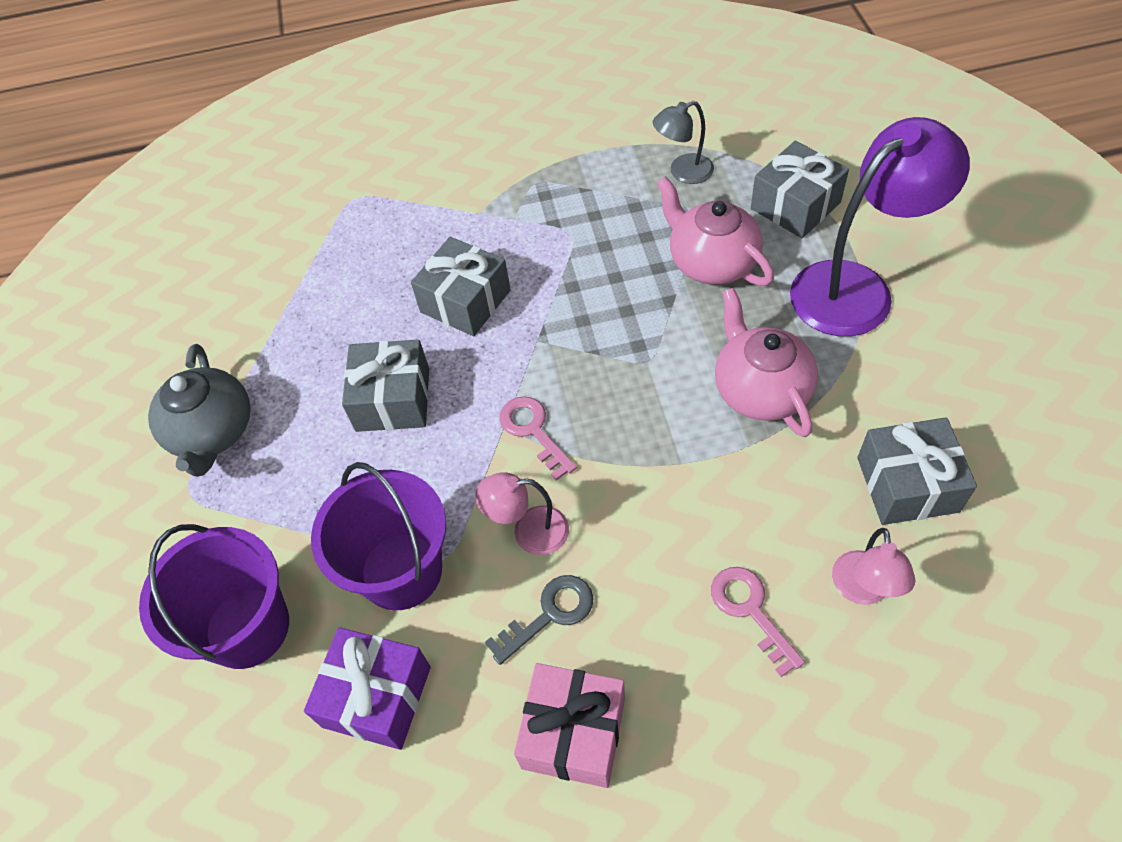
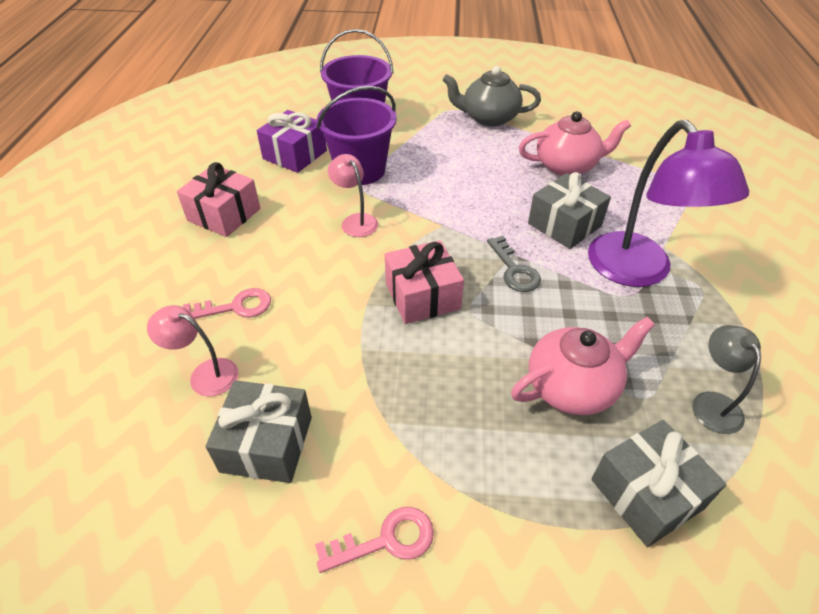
camera: 100 degrees right, 10 degrees down
(393, 399) = (485, 181): grey gift -> none
(529, 532) = (355, 221): pink lamp -> pink lamp turned 45 degrees counterclockwise
(533, 431) = (431, 236): pink key -> pink key (386, 540)
(550, 614) = (297, 219): grey key -> grey key (514, 270)
(644, 411) = (422, 296): none -> pink gift
(760, 390) = (410, 374): pink teapot -> pink teapot (567, 166)
(857, 288) = (505, 504): purple lamp -> purple lamp (638, 272)

